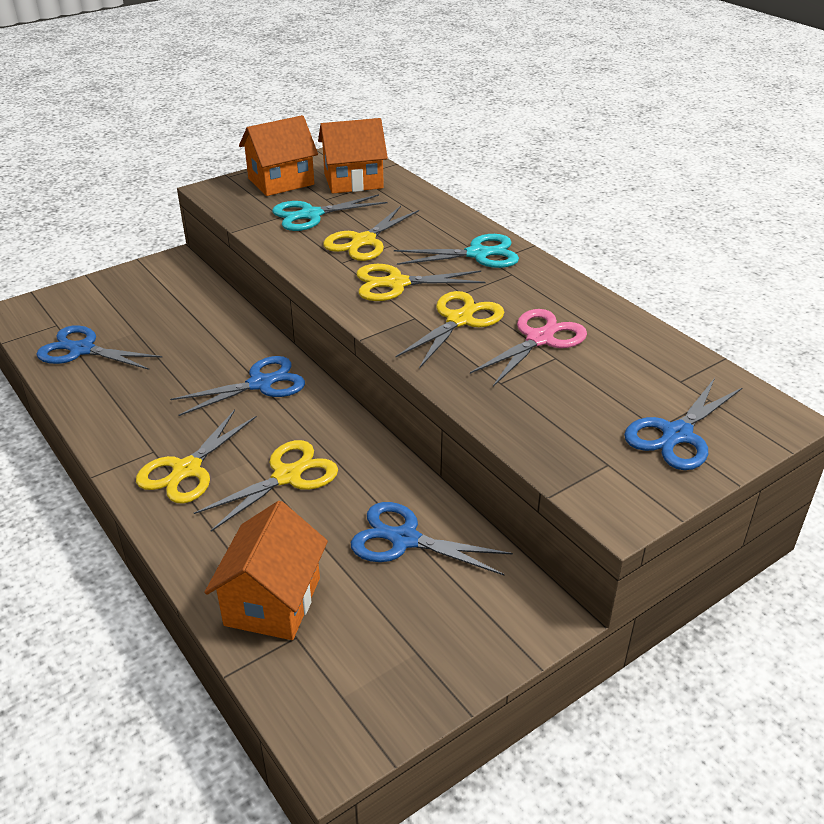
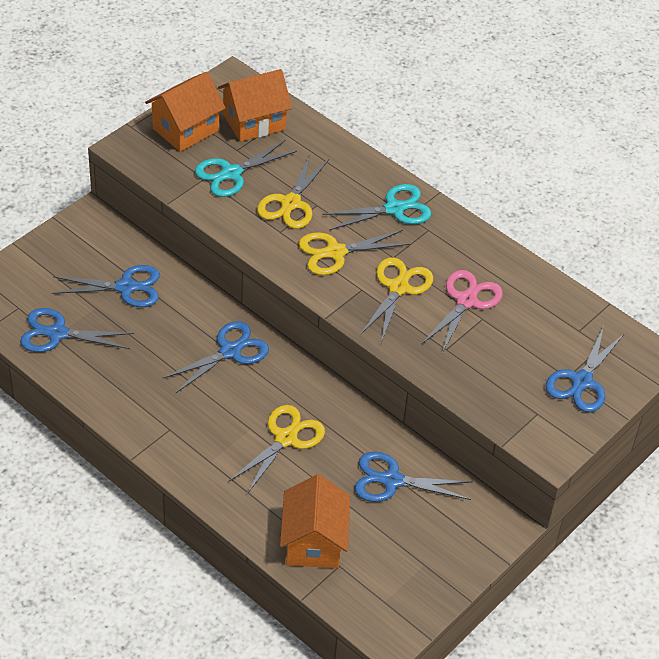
camera: 15 degrees left, 10 degrees up
(176, 318) = (125, 287): none -> blue scissors
(187, 469) = (205, 443): yellow scissors -> none

